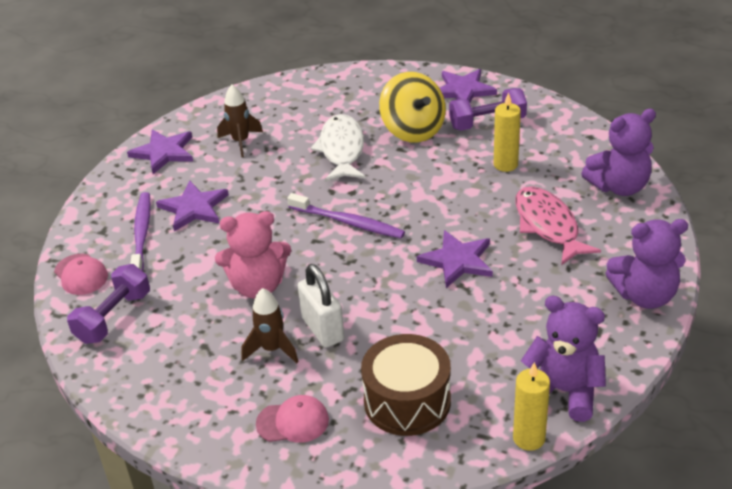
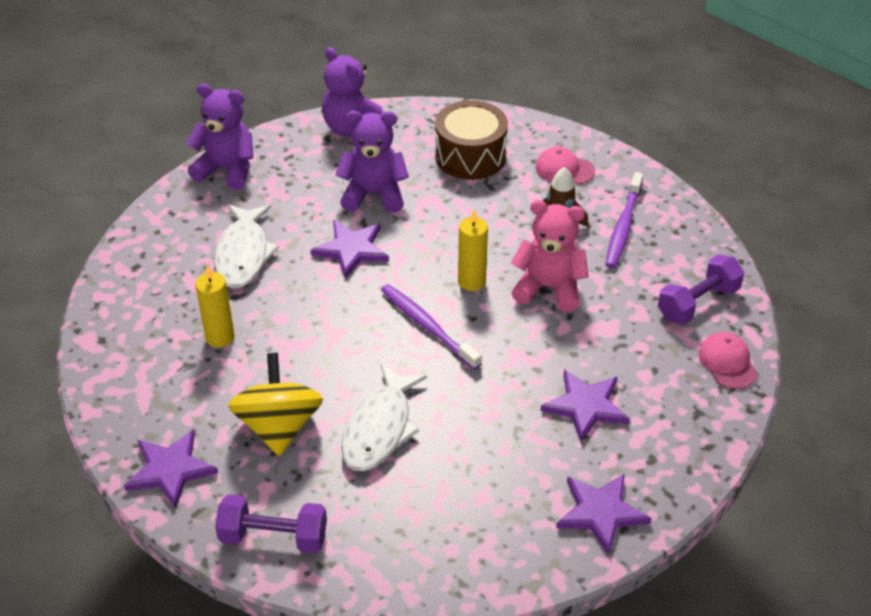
camera: 160 degrees left, 5 degrees up
(142, 234) = (653, 391): purple toothbrush -> purple toothbrush (623, 227)
(241, 141) = (495, 492): brown rocket -> none
(323, 329) = (507, 229): white padlock -> none
(487, 123) = (188, 403): purple dumbbell -> purple dumbbell (273, 537)
(529, 438) = (401, 109): yellow candle -> yellow candle (471, 281)
(548, 226) = (243, 254): pink fish -> white fish
(619, 186) = (139, 270): purple teddy bear -> purple teddy bear (374, 194)

